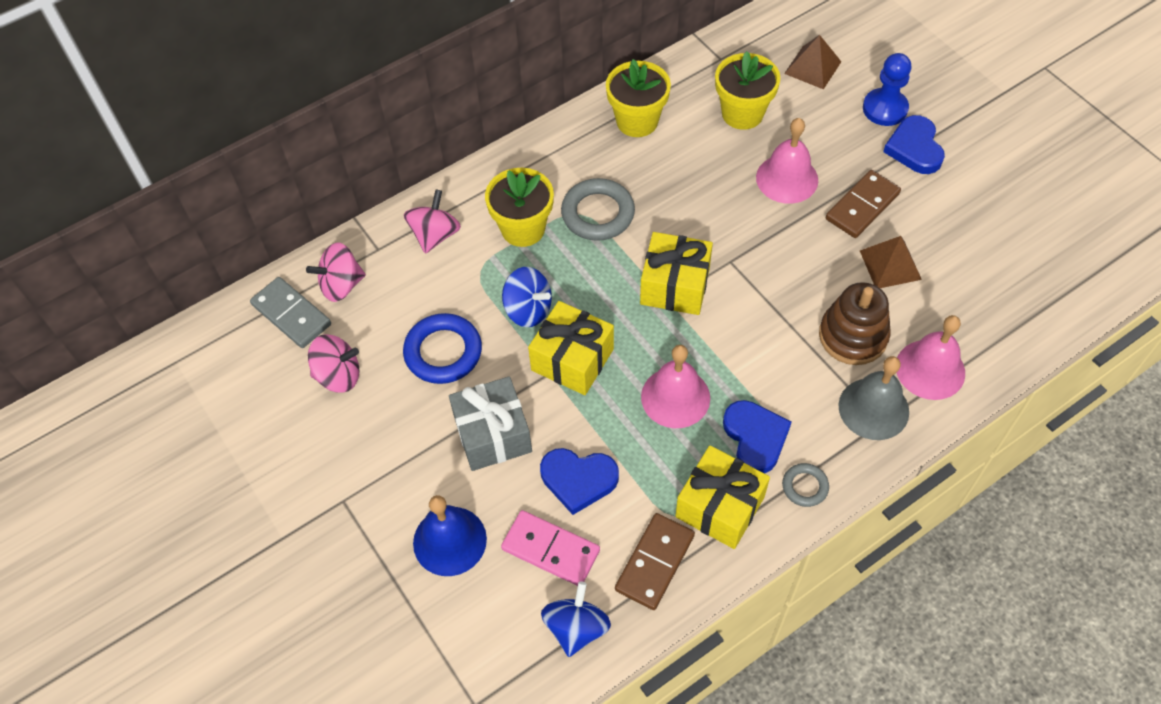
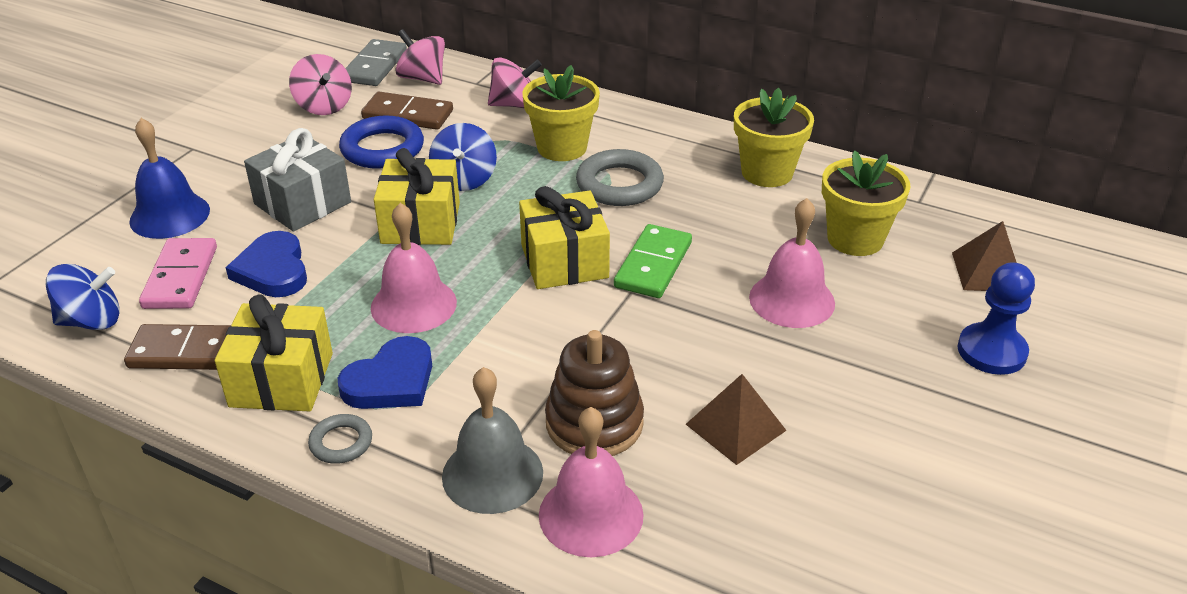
camera: 60 degrees right, 20 degrees down
(708, 236) = (653, 265): none -> green domino
(862, 206) = (808, 375): brown domino -> brown domino (407, 115)
(914, 148) = (954, 397): blue heart -> none

